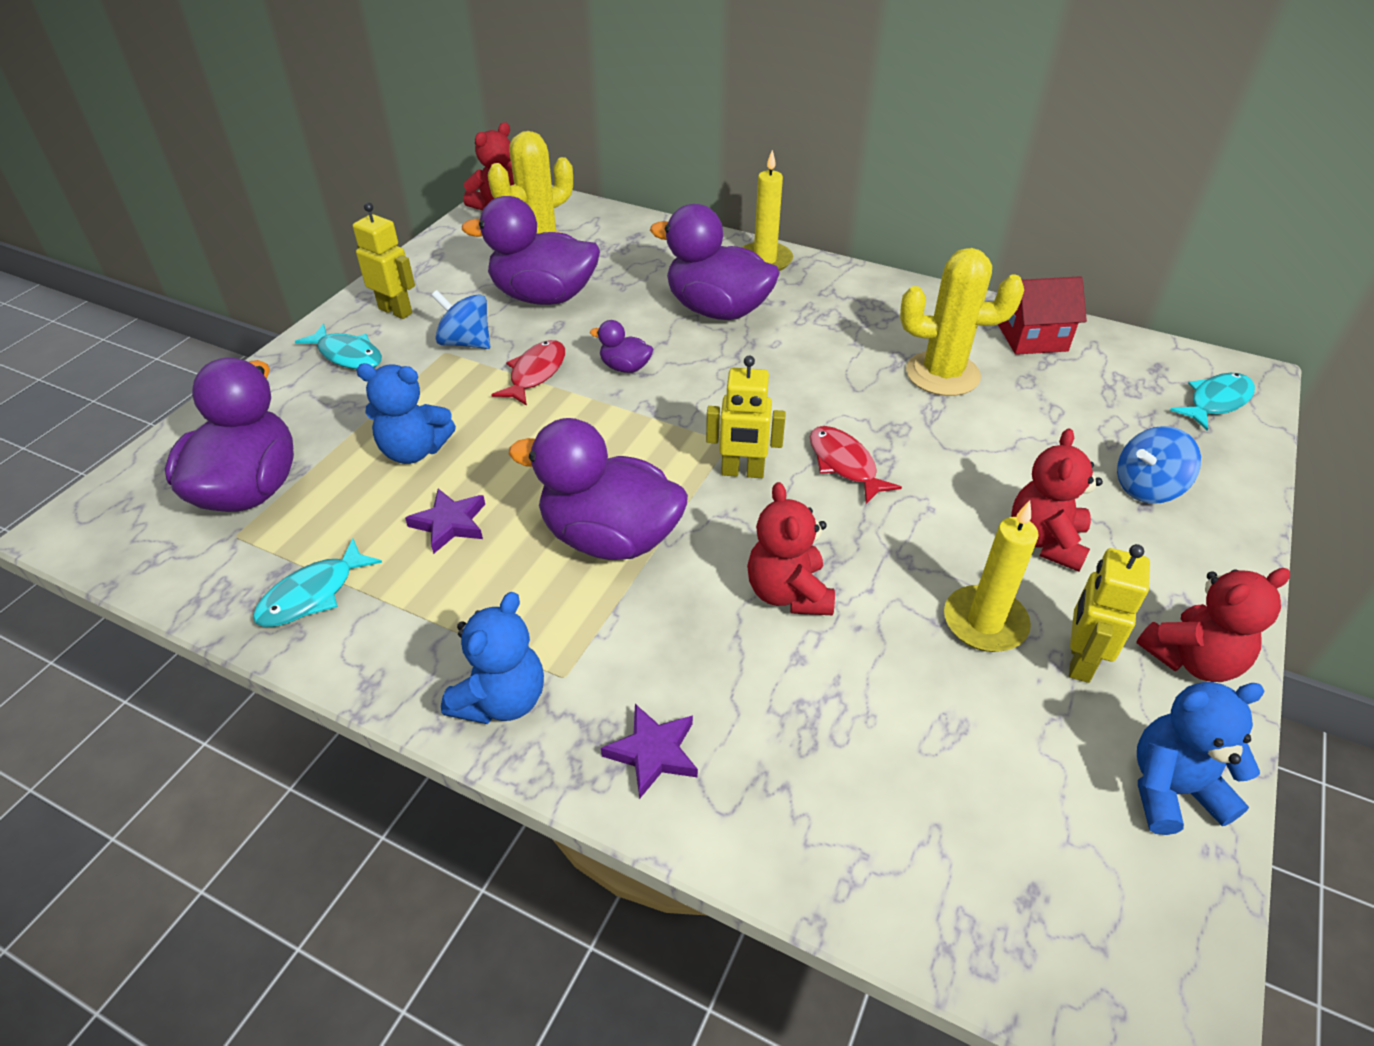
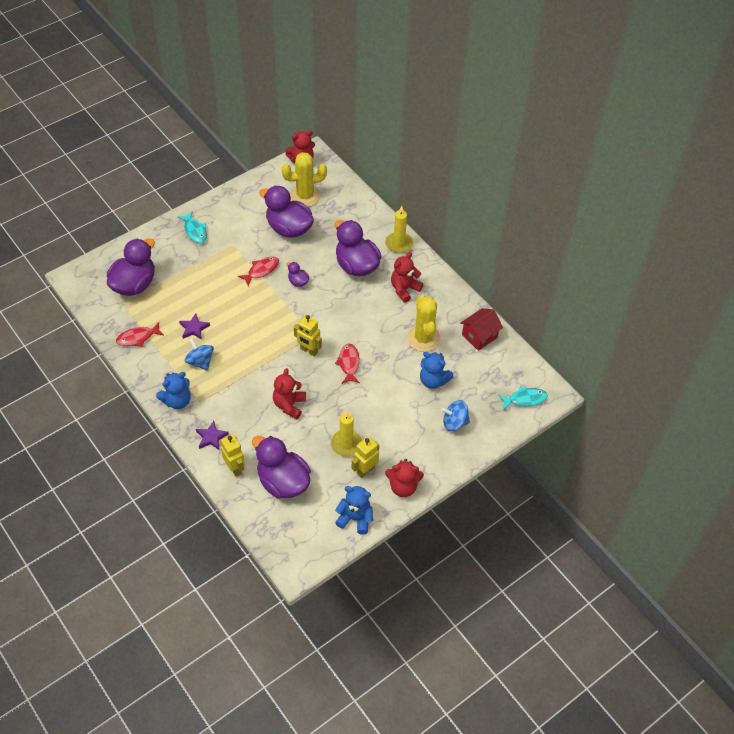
camera: 25 degrees right, 10 degrees up
(312, 594) = (138, 338): turquoise fish -> red fish
(396, 311) = (224, 213): yellow robot -> yellow robot (235, 468)
(414, 450) = (197, 290): blue teddy bear -> blue teddy bear (433, 380)
(466, 342) = (243, 242): blue spinning top -> blue spinning top (200, 361)
(610, 538) = (244, 358): purple duck -> purple duck (283, 482)
(942, 374) = (423, 338): yellow cactus -> yellow cactus turned 45 degrees clockwise
(1032, 338) = (479, 336): red house -> red house turned 60 degrees counterclockwise
(1045, 541) = (395, 426): red teddy bear -> red teddy bear (404, 289)

